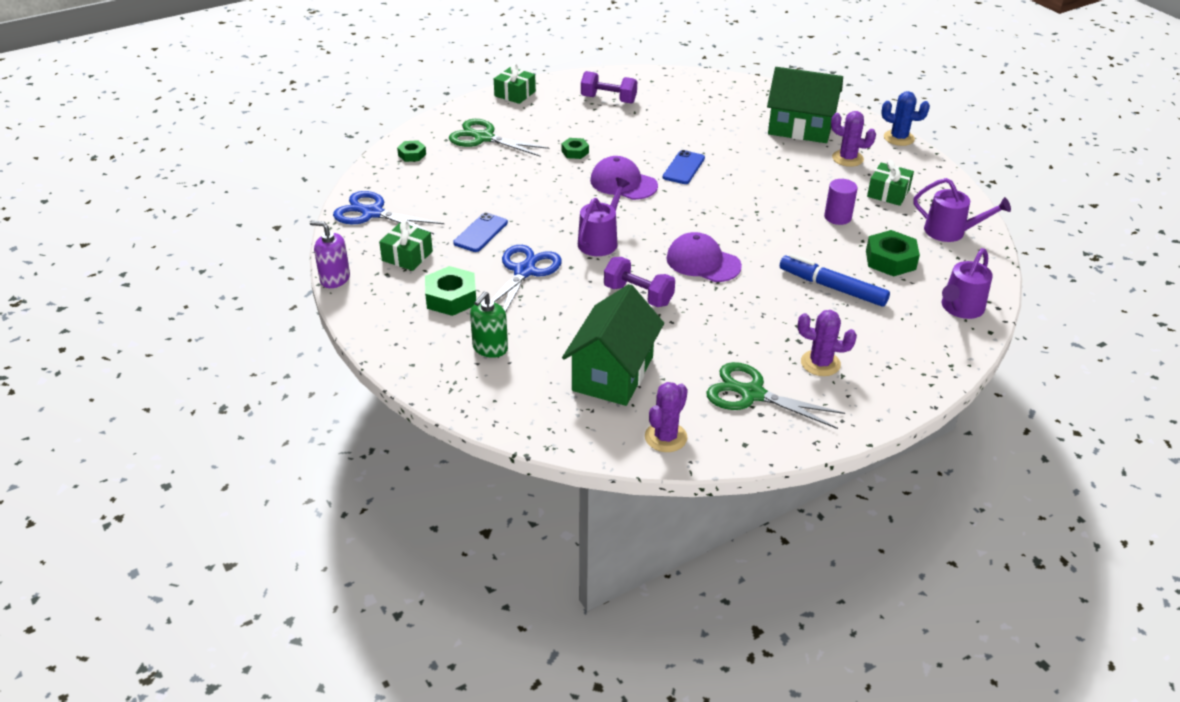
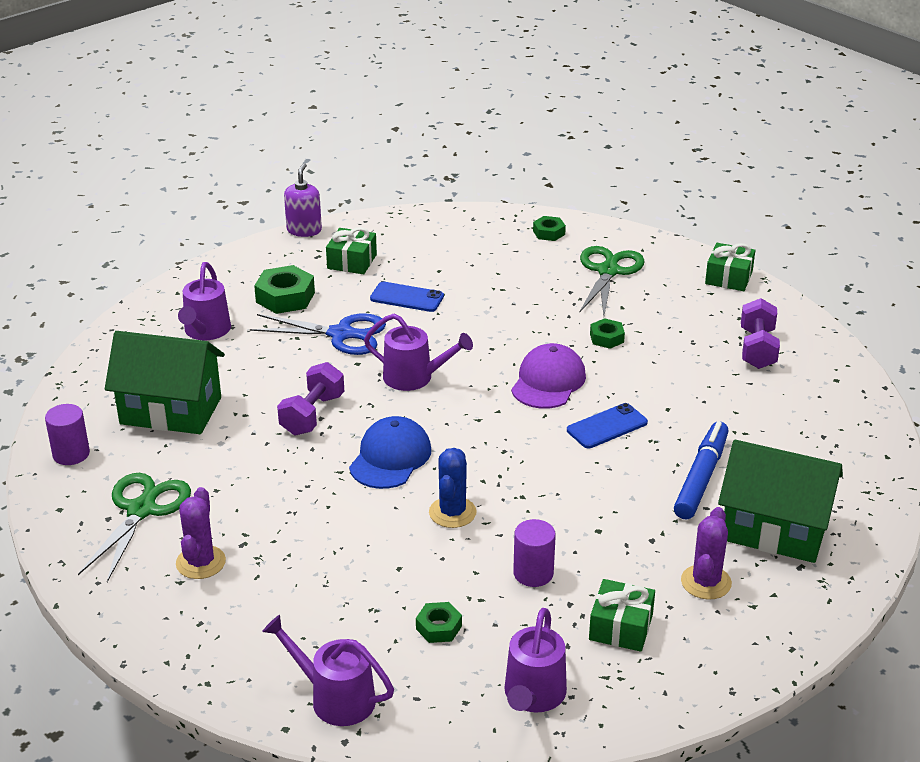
camera: 80 degrees right, 5 degrees down
(372, 213) = (423, 230): blue scissors -> none
(490, 348) = (206, 331): green soap dispenser -> purple watering can
(665, 437) = (71, 454): purple cactus -> purple cylinder
(683, 168) = (607, 426): blue phone -> blue phone turned 45 degrees counterclockwise
(703, 262) = (390, 458): purple cap -> blue cap
(800, 128) = (774, 530): green house -> green house turned 75 degrees counterclockwise
(832, 287) = (360, 570): blue marker -> blue marker (701, 478)
(890, 260) = (438, 627): green nut -> green nut, size x0.58
(898, 138) = (802, 642): blue cactus -> blue cactus (452, 512)

